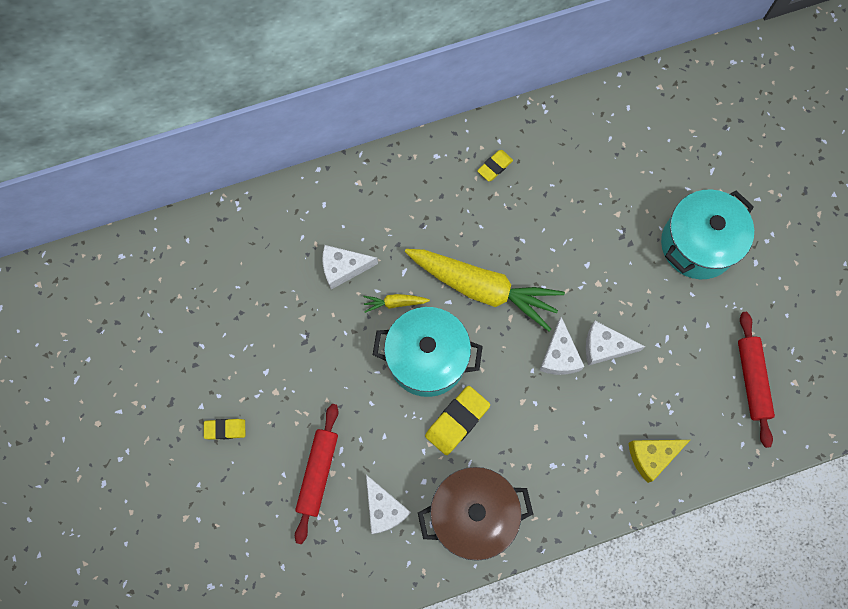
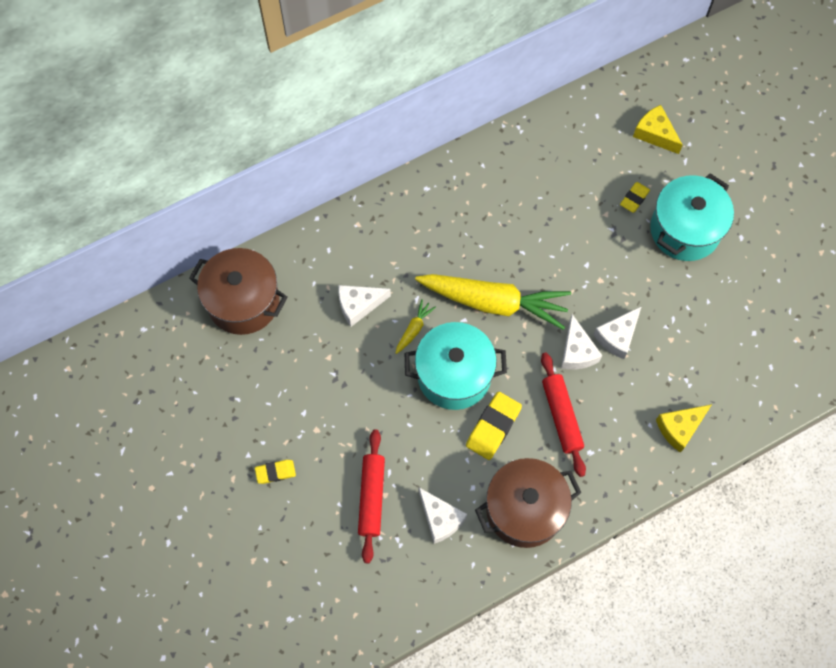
camera: 10 degrees left, 5 degrees down
(227, 244) = (243, 302): none -> brown pot
(395, 303) = (414, 329): yellow carrot -> yellow carrot turned 135 degrees clockwise
(494, 167) = (483, 189): yellow eraser -> yellow eraser (634, 198)
(604, 347) = (617, 336): white cheese -> white cheese turned 45 degrees counterclockwise
(685, 136) = (655, 134): none -> yellow cheese
(752, 380) = (758, 344): red rolling pin -> red rolling pin (561, 416)

